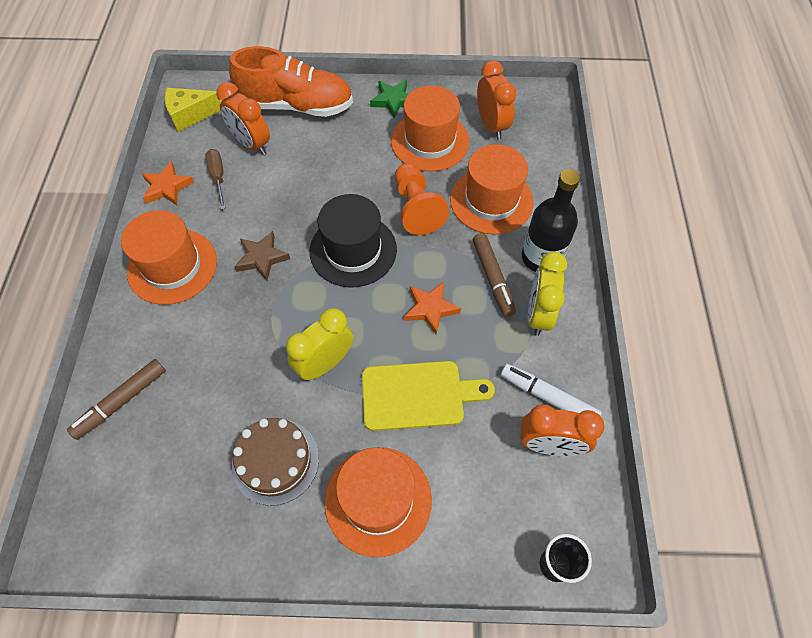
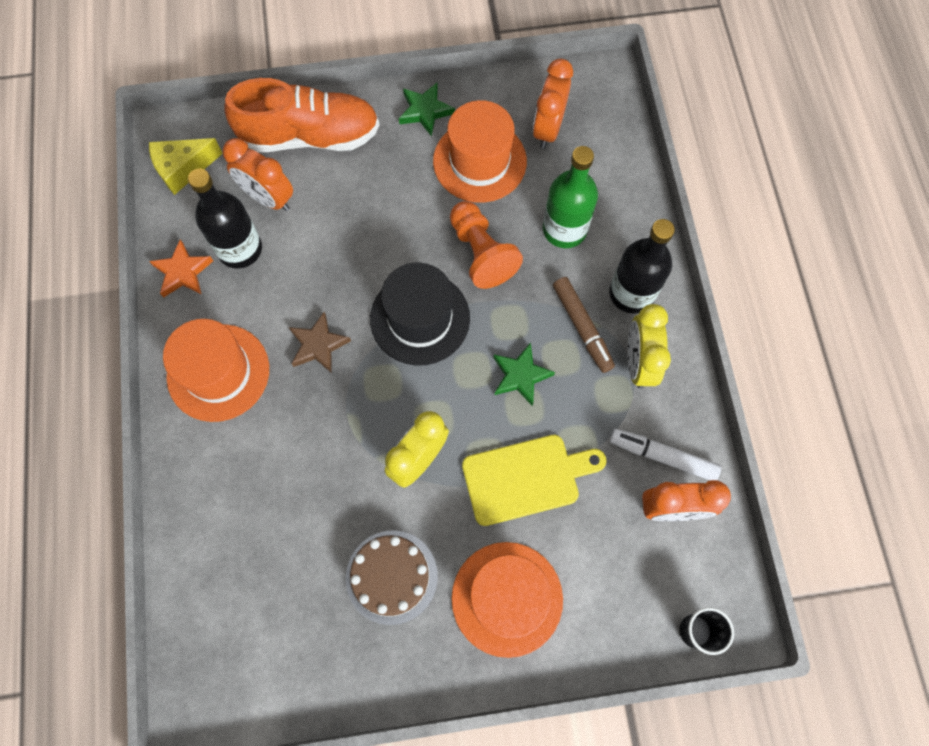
camera: 10 degrees left, 10 degrees up
(122, 401) = (208, 541): brown marker -> none
(218, 177) = (240, 249): brown screwdriver -> black bottle
(430, 309) = (520, 376): orange star -> green star
(491, 125) = (548, 129): orange clock -> orange clock turned 135 degrees counterclockwise
(491, 200) = (564, 229): orange hat -> green bottle

